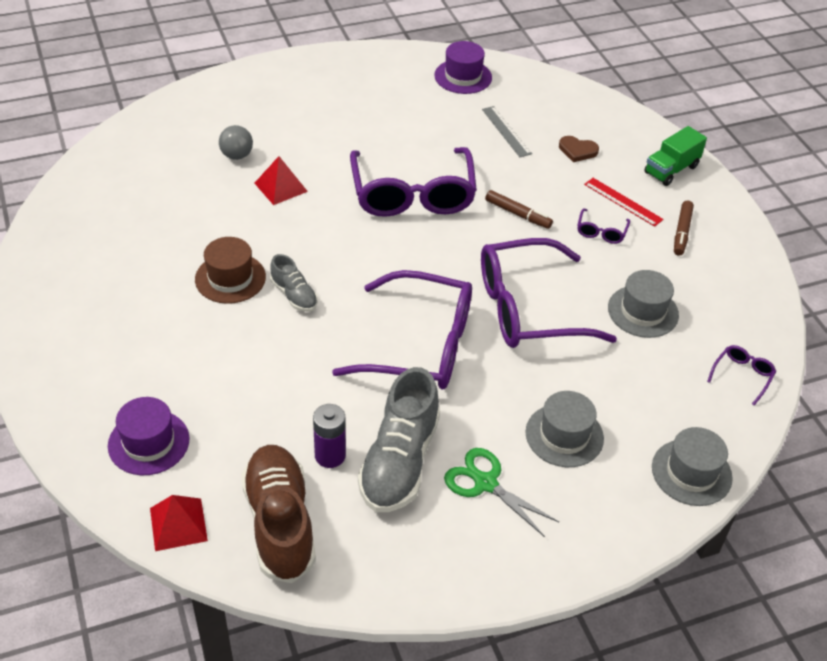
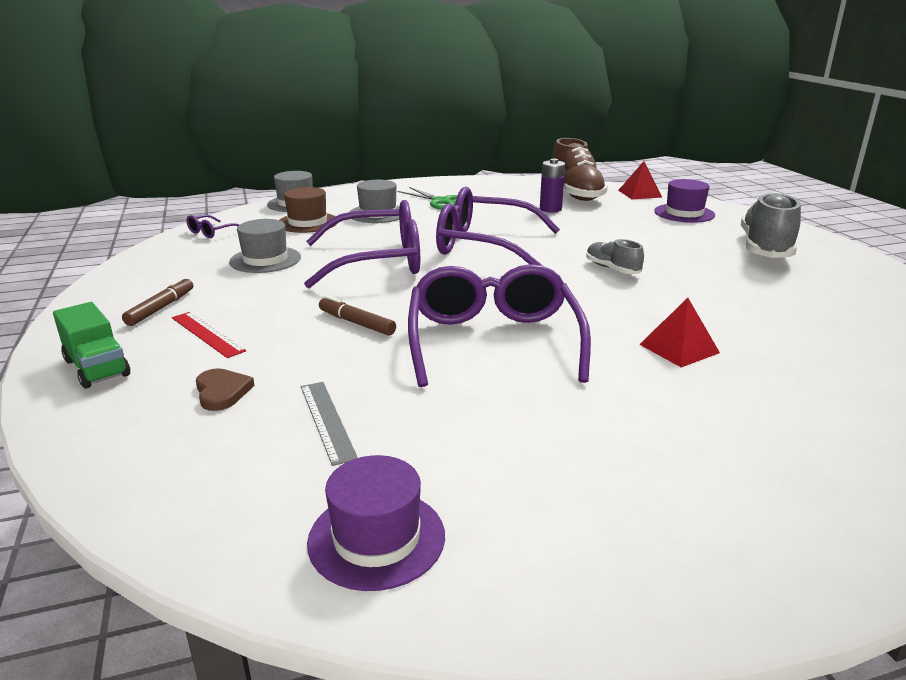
camera: 175 degrees left, 20 degrees down
(230, 278) = (685, 278): brown hat -> brown hat (307, 223)
(237, 155) = (772, 384): grey ball -> none
(399, 462) = (500, 207): grey shoe -> grey shoe (765, 248)
(577, 150) = (222, 392): brown heart -> brown heart turned 45 degrees clockwise
(601, 232) = (261, 308): purple glasses -> none
(671, 170) = (97, 368): green truck -> green truck turned 90 degrees clockwise

